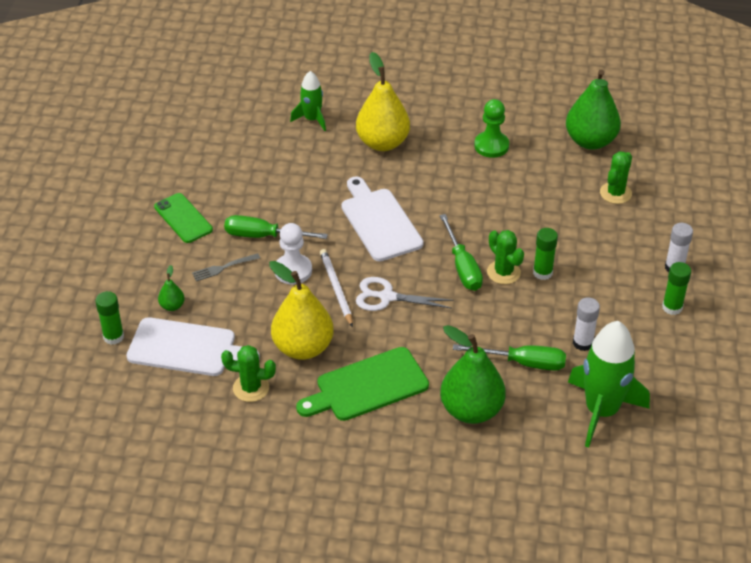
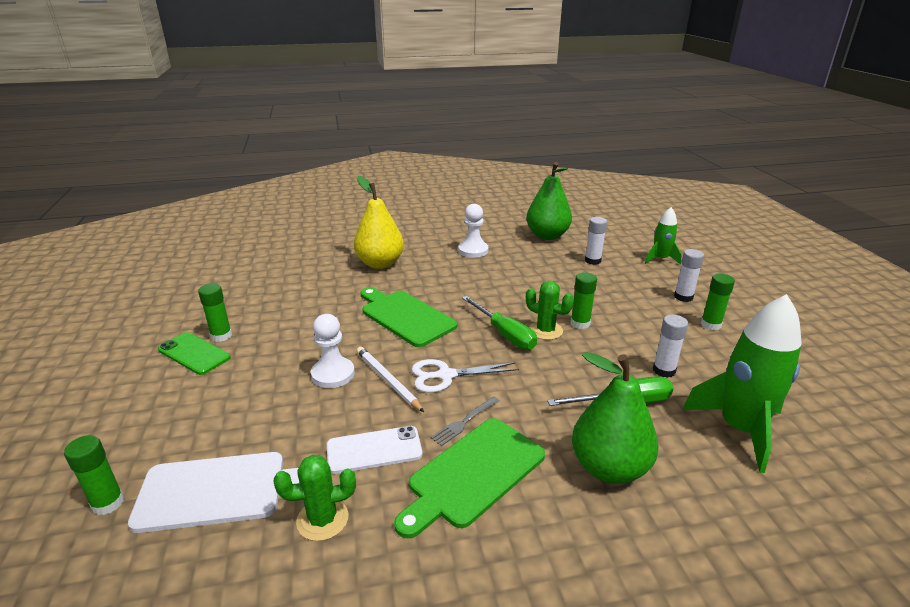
camera: 20 degrees left, 15 degrees down
(172, 306) = (192, 444): green pear -> none
(208, 203) = (221, 336): none -> green glue stick
(223, 268) = (251, 389): grey fork -> grey fork (464, 422)
(263, 236) = (289, 351): green screwdriver -> none
(303, 347) = (374, 450): yellow pear -> white phone
(312, 119) = (309, 259): green rocket -> green rocket (660, 259)
(379, 222) = (405, 316): white cutting board -> green cutting board
(491, 146) = (473, 250): green pawn -> white pawn
(615, 193) = (592, 261): green cactus -> white glue stick

